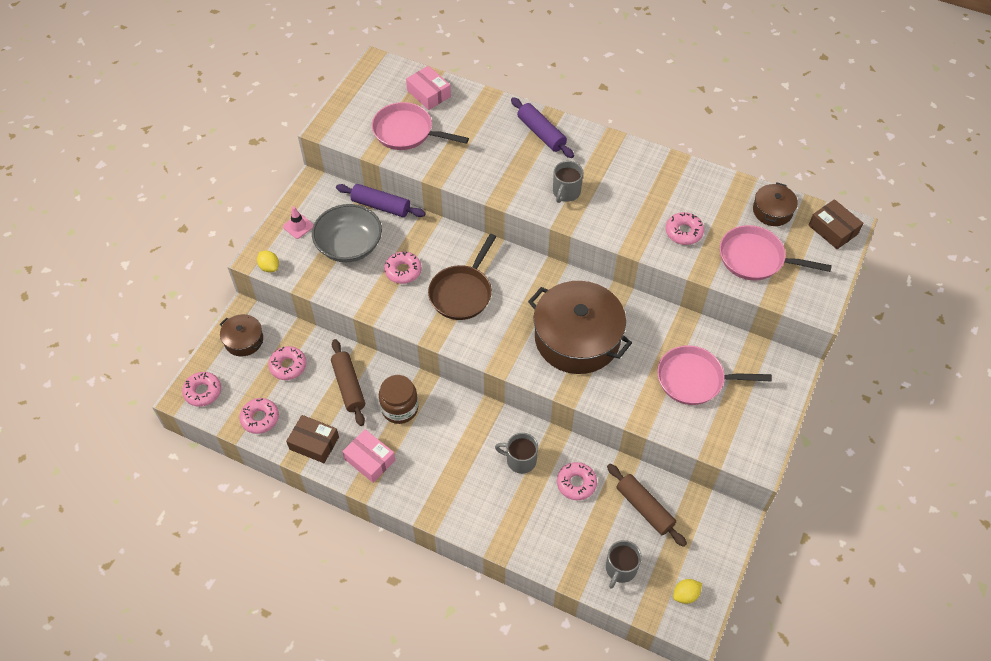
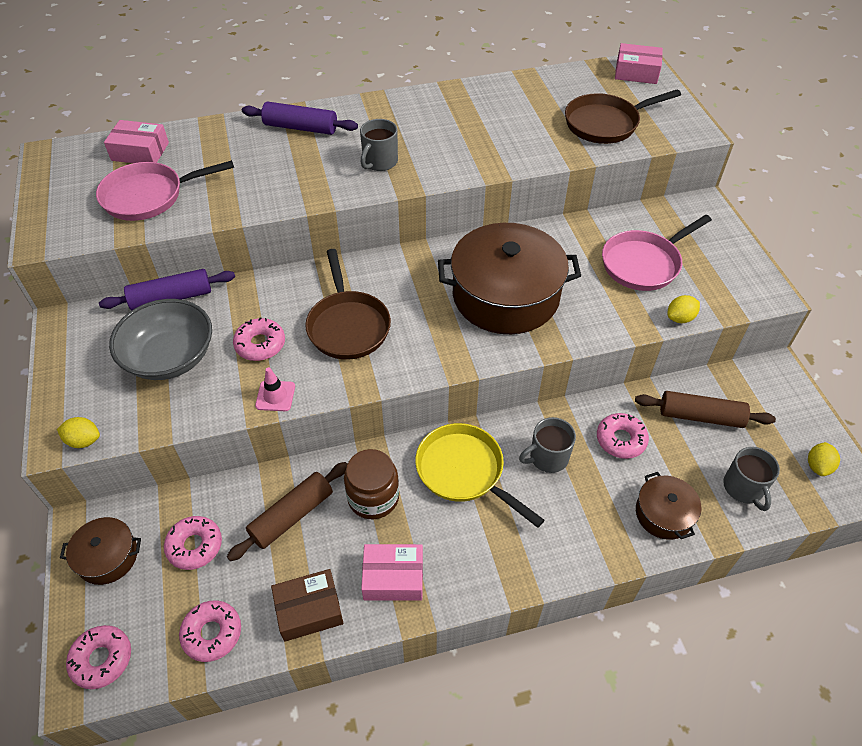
camera: 40 degrees left, 5 degrees down
(298, 226) = (84, 375): pink traffic cone -> pink traffic cone (275, 396)
(349, 386) = (292, 516): brown rolling pin -> brown rolling pin turned 75 degrees counterclockwise
(463, 431) = (464, 471): none -> yellow pan
(566, 192) = (379, 162): grey mug -> grey mug turned 45 degrees clockwise
(674, 432) = (680, 318): none -> yellow lemon
(683, 232) = (523, 136): pink donut -> none
(755, 258) = (605, 123): pink pan -> brown pan
(772, 211) = (575, 83): brown pot -> brown pot (664, 514)
(833, 230) = (636, 72): brown box -> pink box

